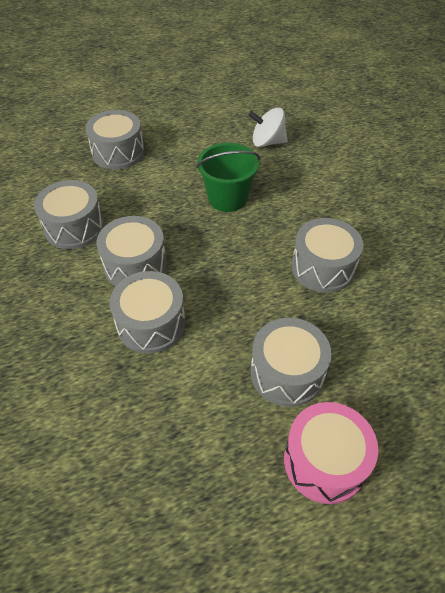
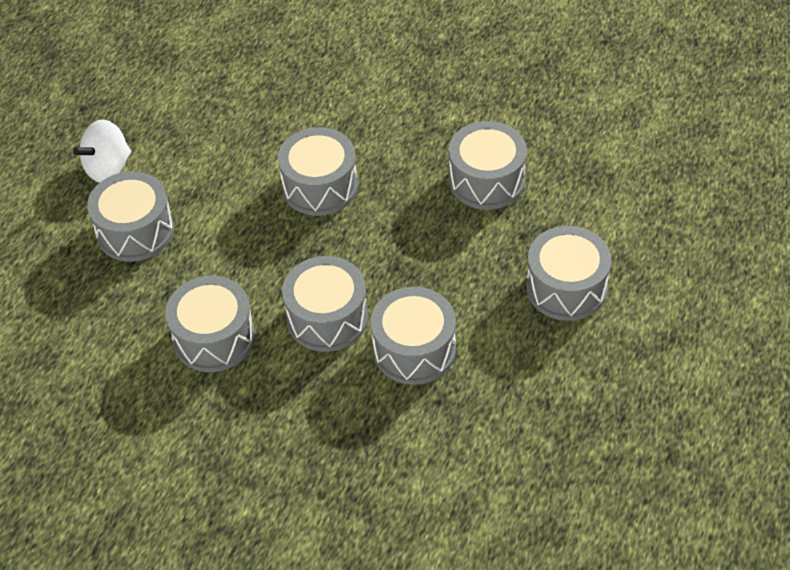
camera: 45 degrees left, 0 degrees up
(227, 198) = (320, 186): green bucket -> grey drum
(267, 142) = (276, 97): white spinning top -> white spinning top (108, 168)
(324, 461) = (665, 321): pink drum -> none

